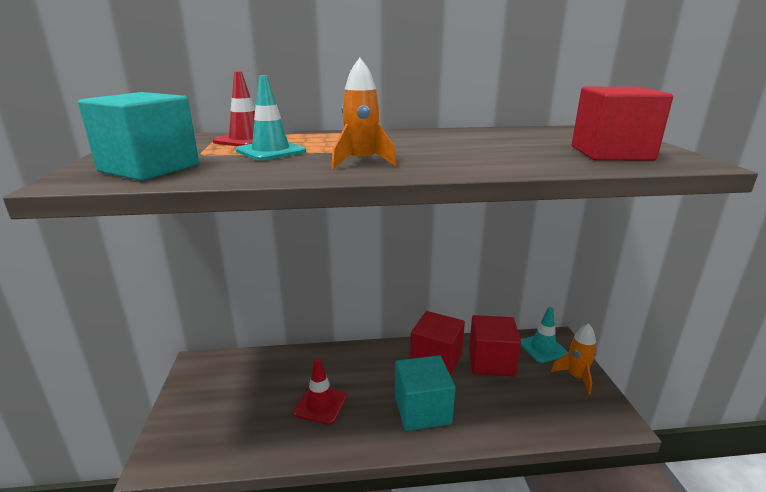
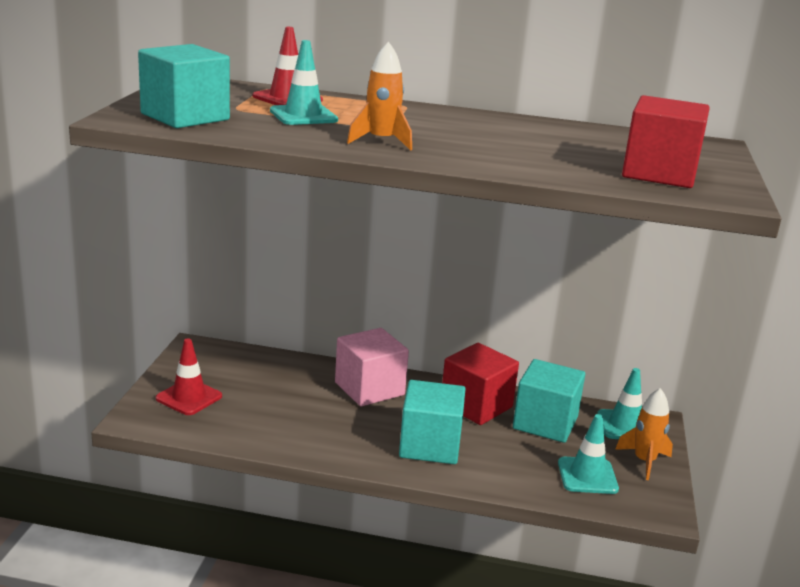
camera: 15 degrees right, 0 degrees up
(320, 405) = (317, 414): red traffic cone -> red traffic cone (189, 397)
(351, 366) = (369, 389): none -> pink cube
(491, 362) = (545, 423): red cube -> turquoise cube
(549, 404) = (587, 476): none -> turquoise traffic cone

